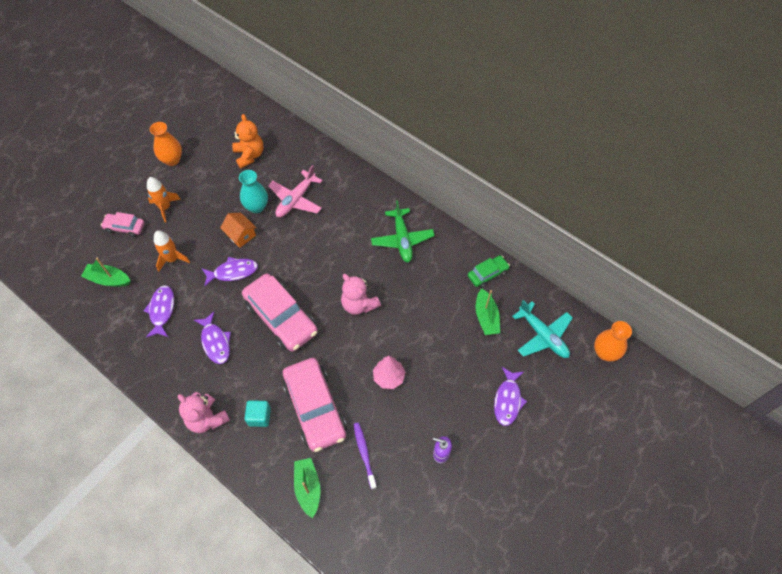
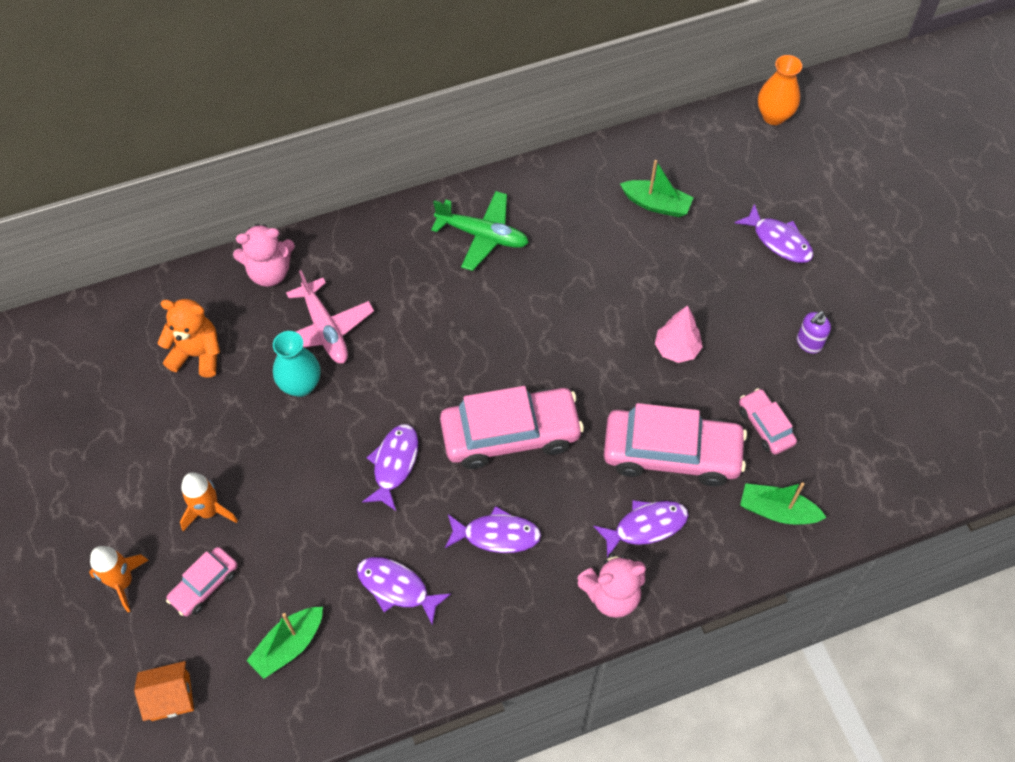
camera: 60 degrees left, 0 degrees up
(172, 160) = (121, 465): orange vase -> none
(172, 259) = (314, 538): orange rocket -> orange rocket (123, 582)
(241, 235) = (336, 427): orange house -> orange house (170, 697)
(259, 416) = (646, 526): turquoise cube -> purple fish
(359, 304) = (549, 332): pink teddy bear -> pink teddy bear (269, 272)
(364, 454) = (765, 426): purple toothbrush -> pink car
(487, 274) = (597, 171): green car -> none
(543, 335) = (716, 162): turquoise plane -> none

